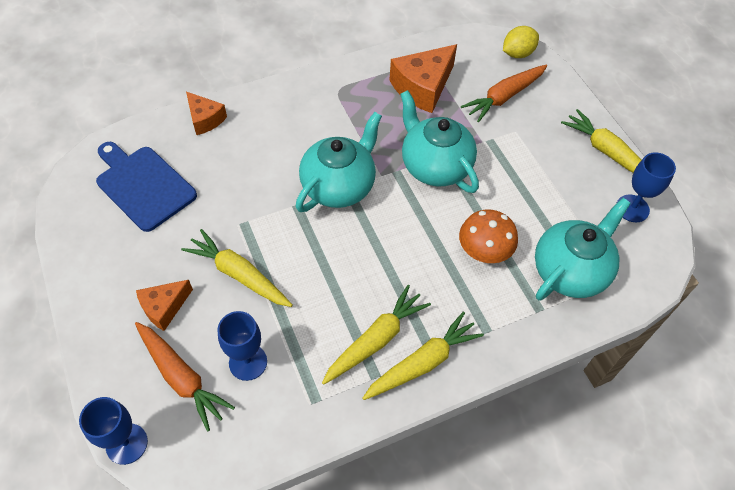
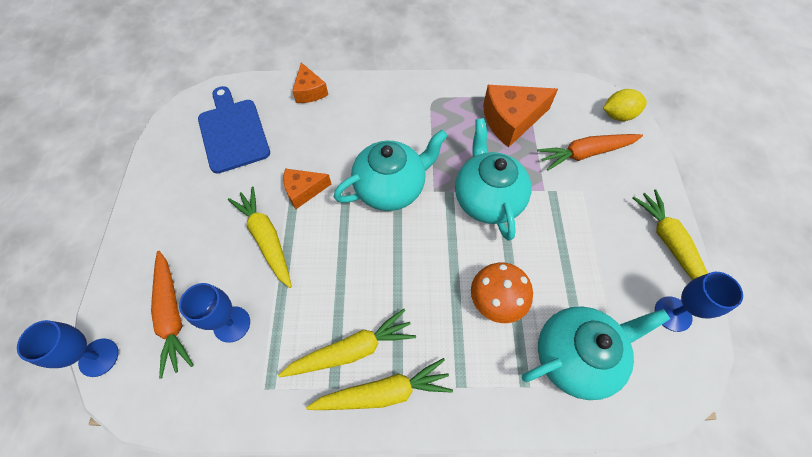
camera: 25 degrees right, 5 degrees up
(164, 307) = (192, 245): orange cheese -> orange cheese (304, 191)

